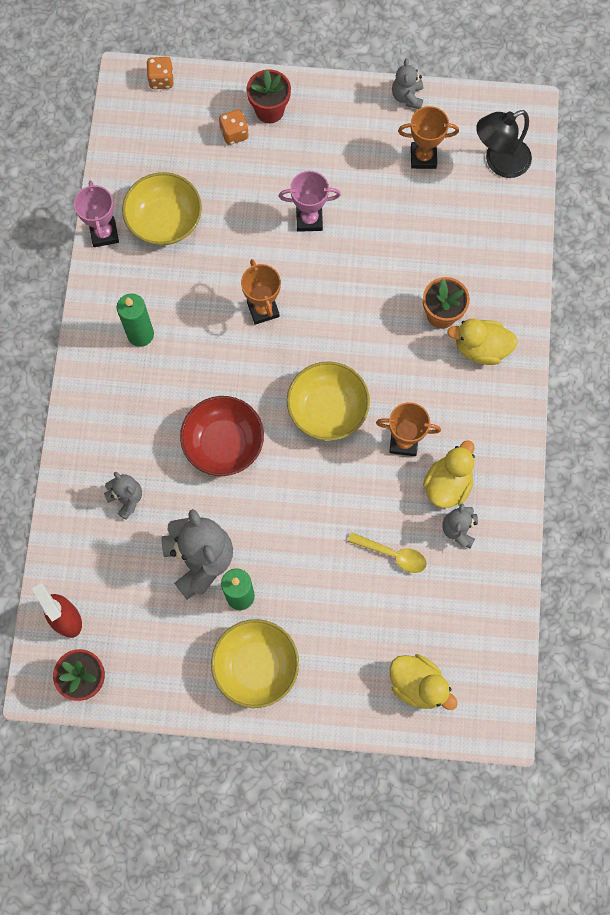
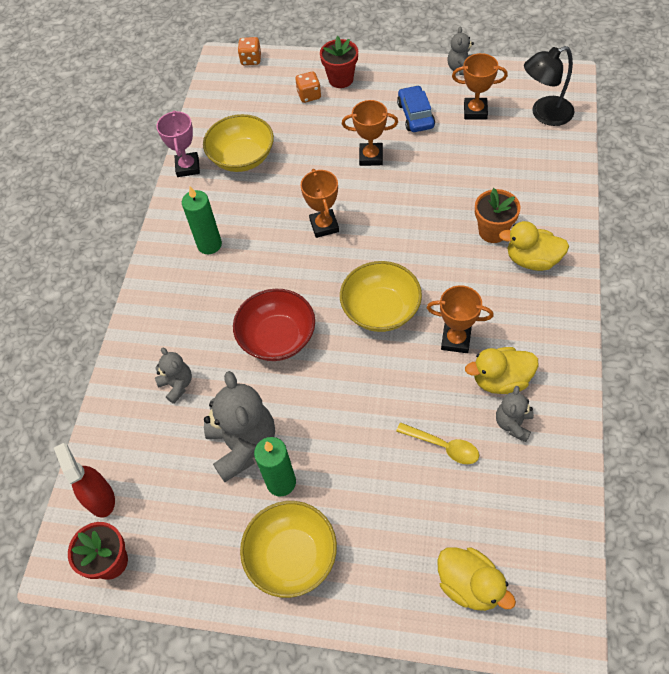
camera: 10 degrees right, 15 degrees down
(309, 219) = (371, 157): pink trophy -> orange trophy
(357, 162) = (415, 115): none -> blue car
(447, 484) = (501, 380): yellow duck -> yellow duck turned 135 degrees counterclockwise

